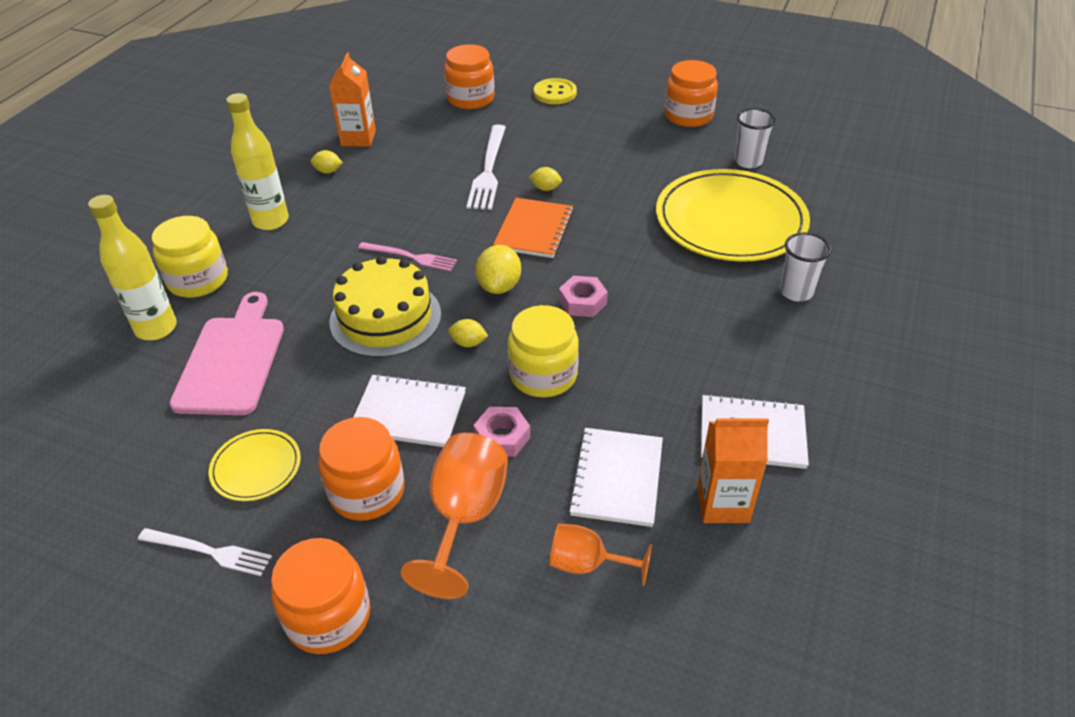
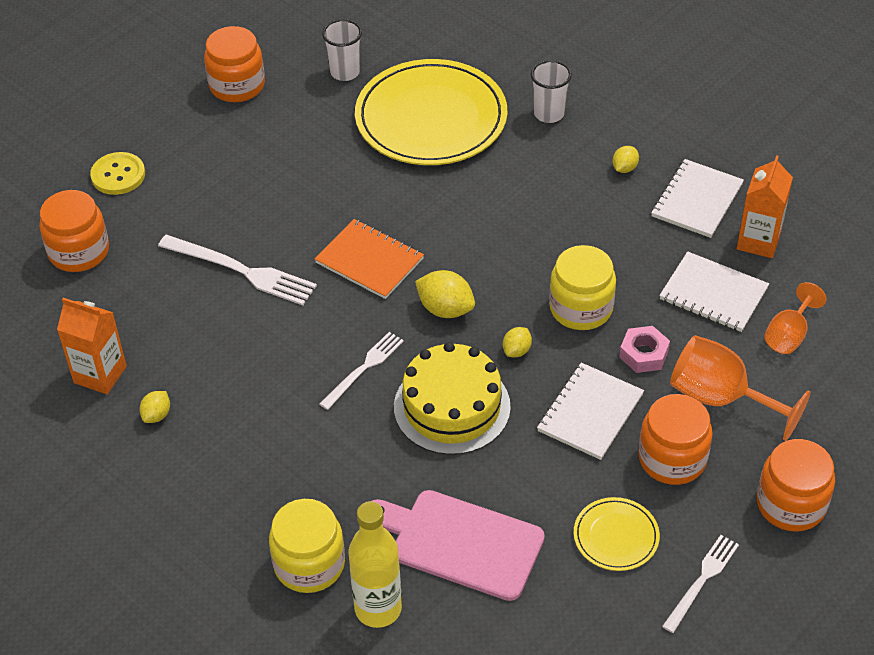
camera: 70 degrees left, 5 degrees up
(271, 221) = (230, 483): yellow bottle -> none
(410, 257) = (363, 369): pink fork -> white fork
(546, 188) = (303, 233): yellow lemon -> yellow lemon (624, 168)
(582, 302) = (496, 255): pink nut -> none

